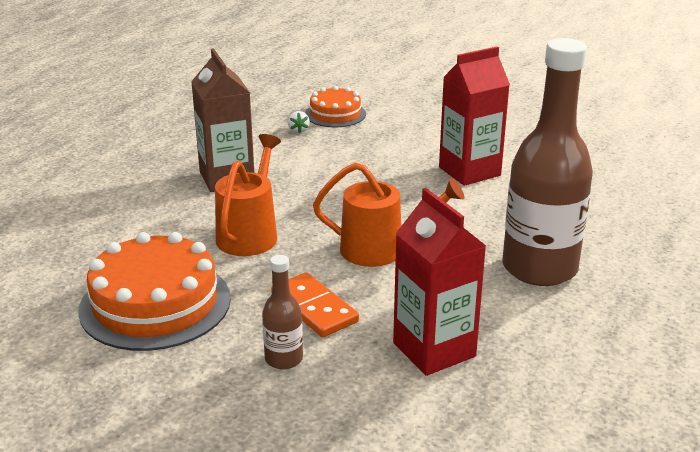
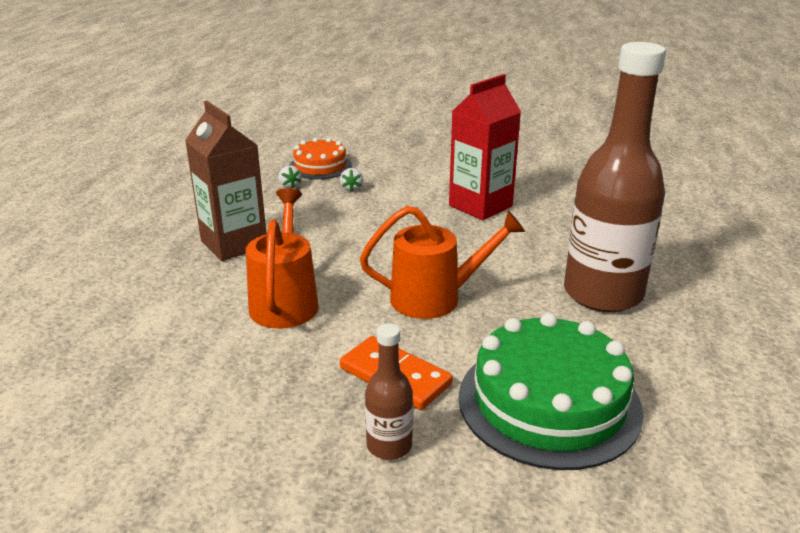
camera: 15 degrees left, 0 degrees up
(155, 304) = (206, 402): orange cake -> none
(354, 139) = (351, 188): none -> white strawberry
(434, 350) = (549, 402): red carton -> green cake

